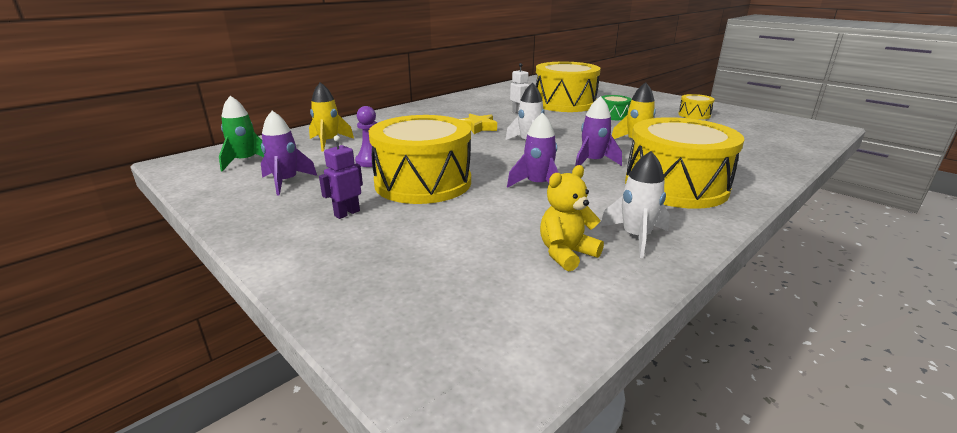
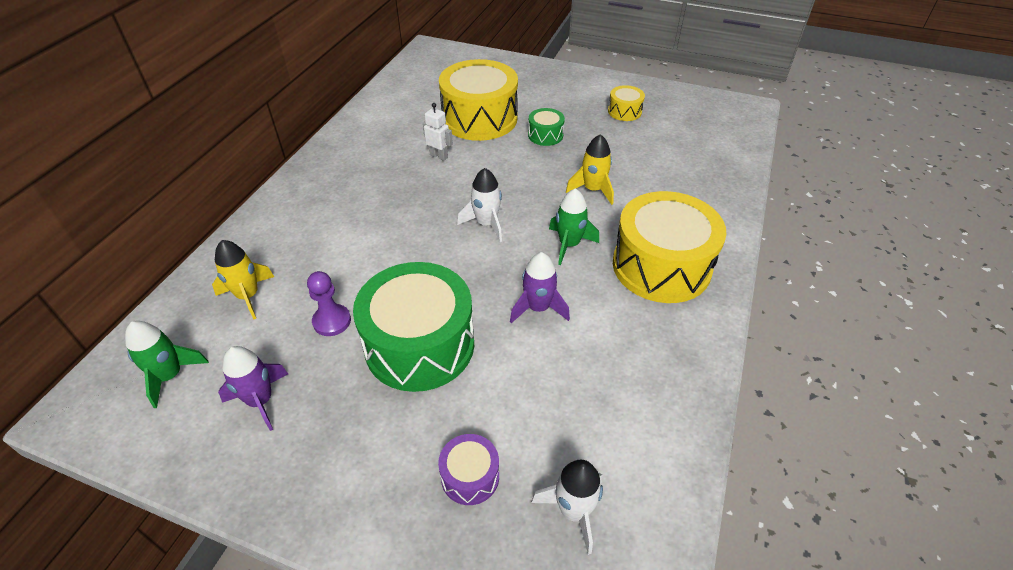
camera: 25 degrees left, 20 degrees up
(347, 213) = (376, 433): purple robot -> none
(396, 252) = (470, 476): none -> purple drum
(423, 182) = (419, 345): yellow drum -> green drum
(478, 127) = (411, 206): yellow star -> none
(566, 254) = (618, 415): yellow teddy bear -> none
(592, 162) = (569, 245): purple rocket -> green rocket
(635, 237) = (662, 366): white rocket -> white rocket (573, 511)

